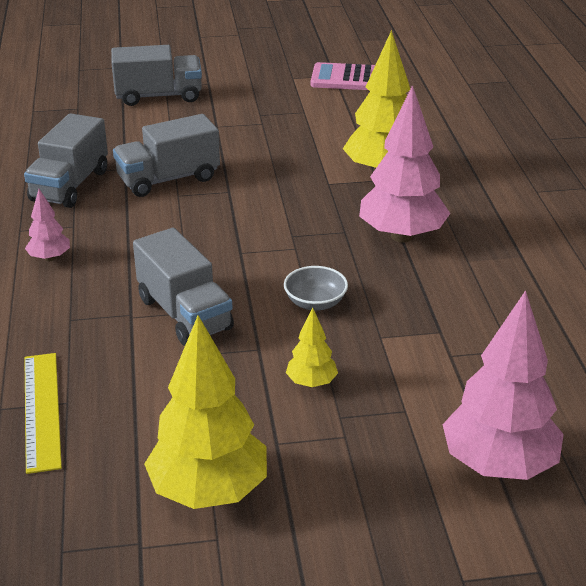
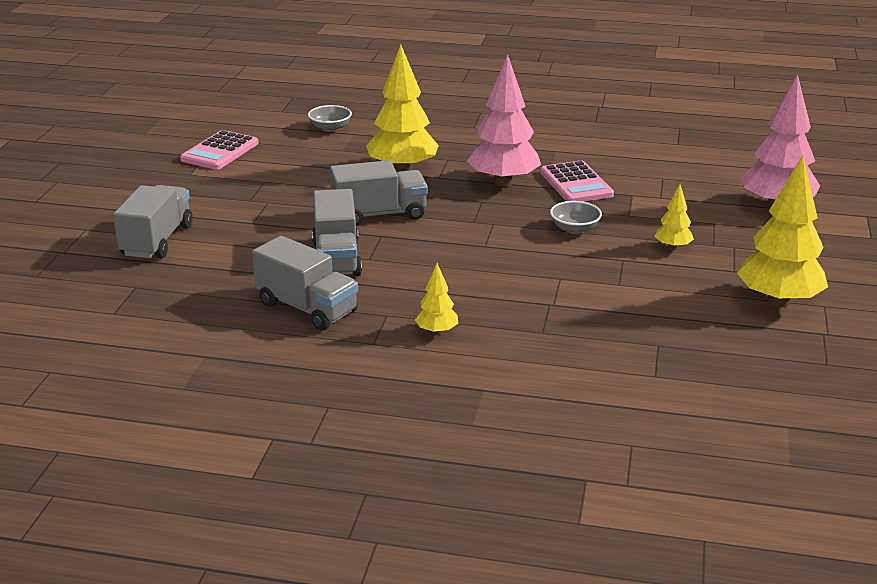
camera: 70 degrees left, 5 degrees down
(42, 410) = (665, 356): yellow ruler -> none
(50, 258) = (436, 332): pink tree -> yellow tree
(184, 314) = (562, 281): grey truck -> grey truck (379, 214)
(438, 285) = (576, 183): none -> pink calculator
(450, 115) = (330, 128): none -> grey bowl

